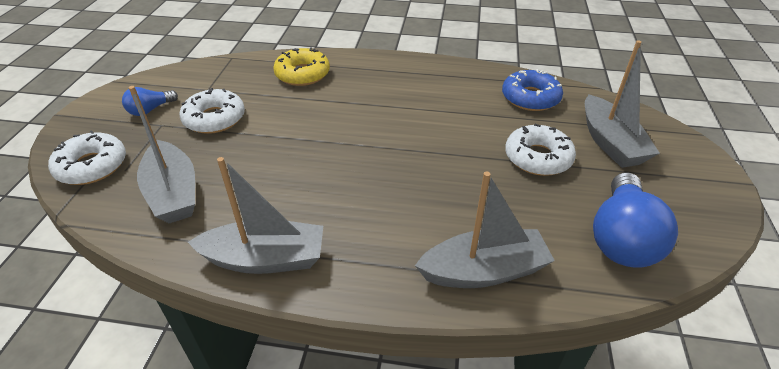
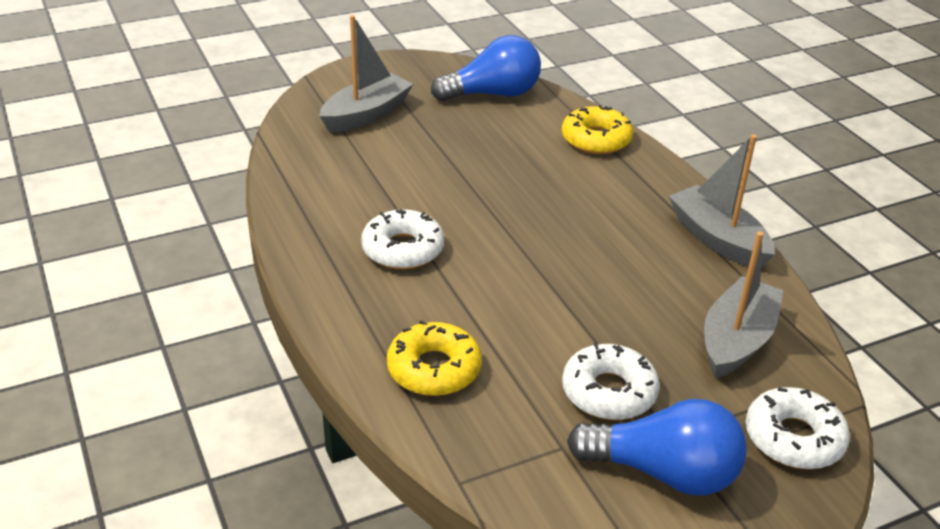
camera: 125 degrees left, 5 degrees down
(150, 110) = (664, 472): blue light bulb -> blue light bulb, size x1.93
(484, 271) = (596, 139): grey boat -> yellow donut
(530, 98) = (322, 171): blue donut -> none
(538, 158) = (431, 145): white donut -> white donut (403, 249)

